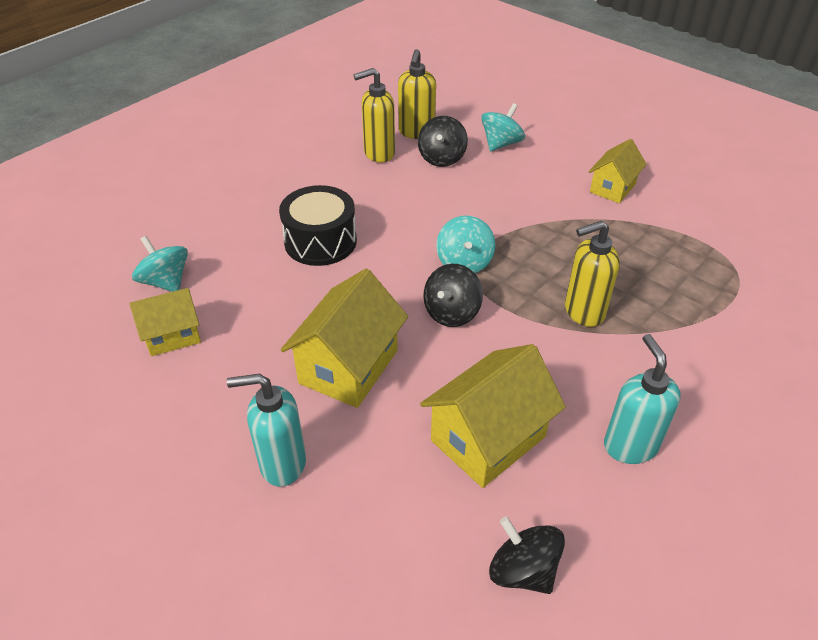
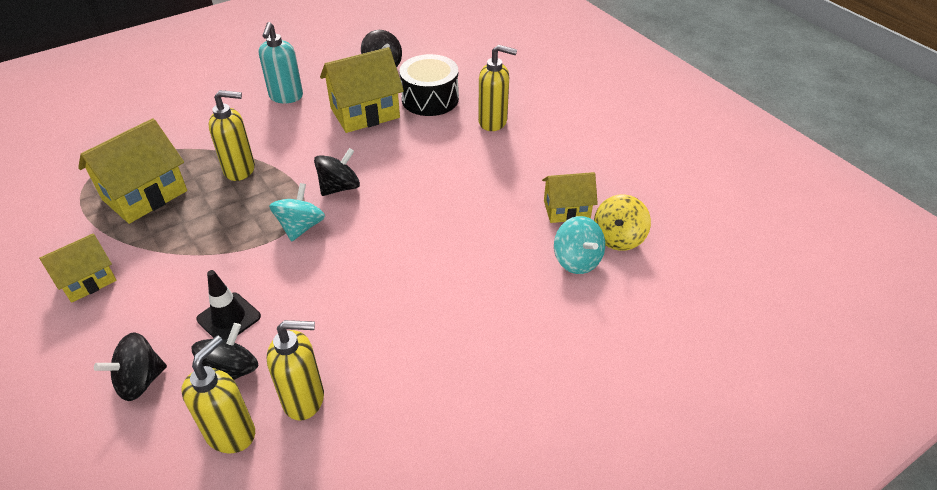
camera: 165 degrees left, 0 degrees up
(115, 313) = (618, 238): none -> yellow spinning top
(282, 464) = (493, 122): turquoise soap dispenser -> yellow soap dispenser
(320, 241) = (422, 276): black drum -> black drum (430, 99)
(348, 367) = (435, 165): yellow house -> yellow house (145, 195)
(471, 185) = (229, 318): none -> black traffic cone
(501, 144) = (140, 381): turquoise spinning top -> black spinning top

